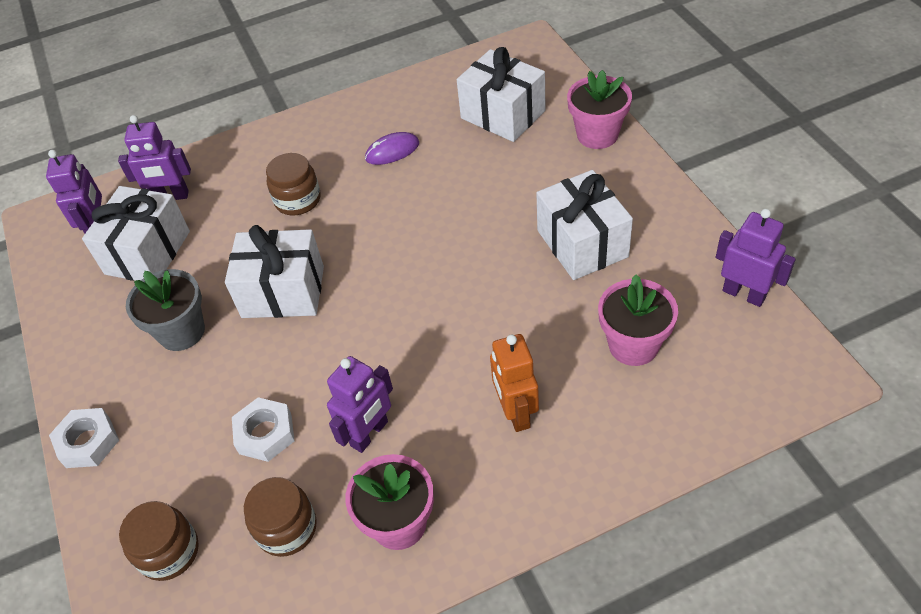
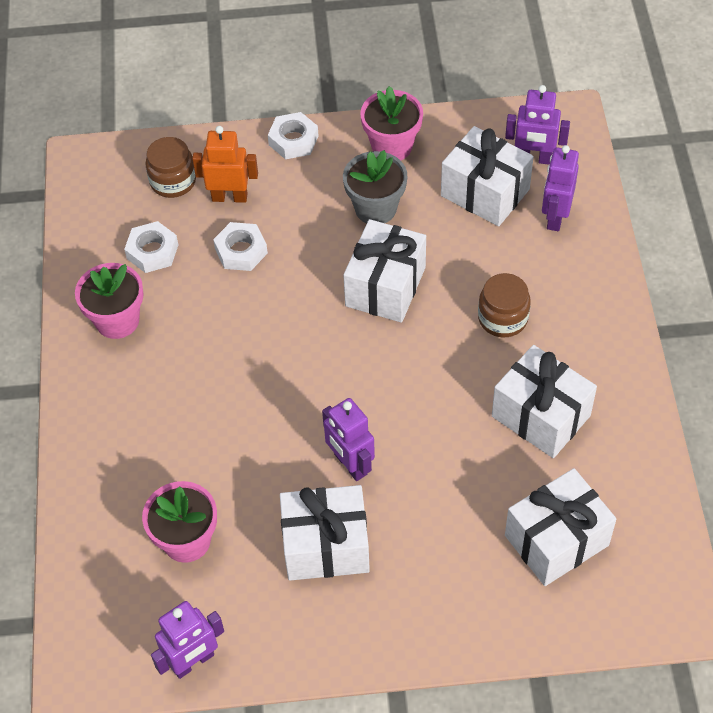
camera: 105 degrees right, 5 degrees up
(286, 528) = (152, 251): brown jar -> white nut
(369, 434) = (203, 319): purple robot -> purple robot (350, 464)
(392, 151) = (540, 416): purple mouse -> white gift
(516, 412) = (168, 425): orange robot -> orange robot (229, 197)
(597, 135) = (479, 625): pink flower pot -> pink flower pot (392, 146)

